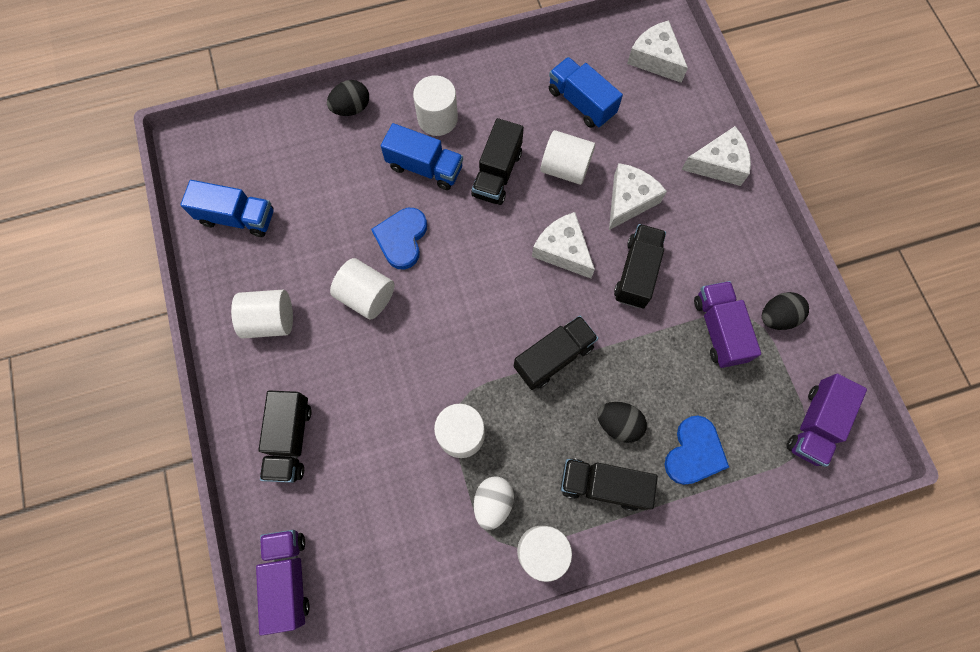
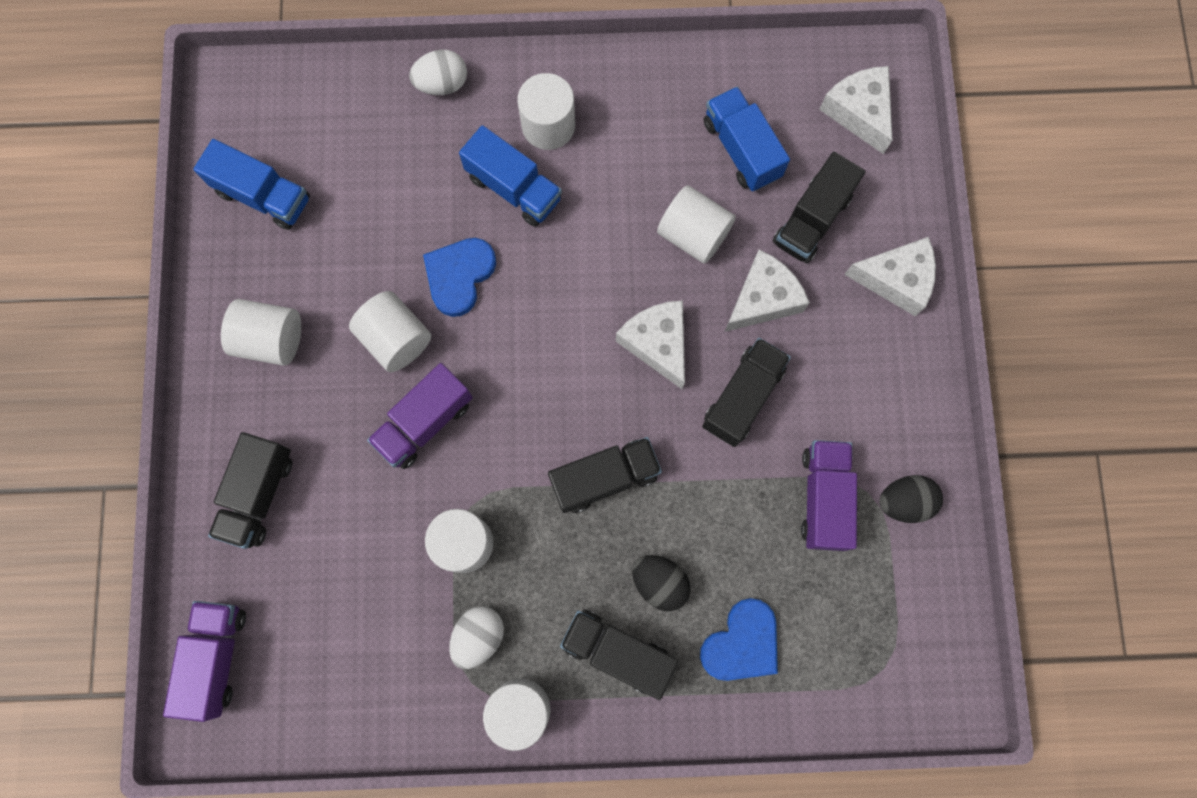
camera: 15 degrees right, 5 degrees up
(351, 108) = (442, 84): black egg -> white egg
(497, 174) = (603, 220): black truck -> black truck (811, 220)
(814, 424) = (905, 650): purple truck -> purple truck (425, 422)

